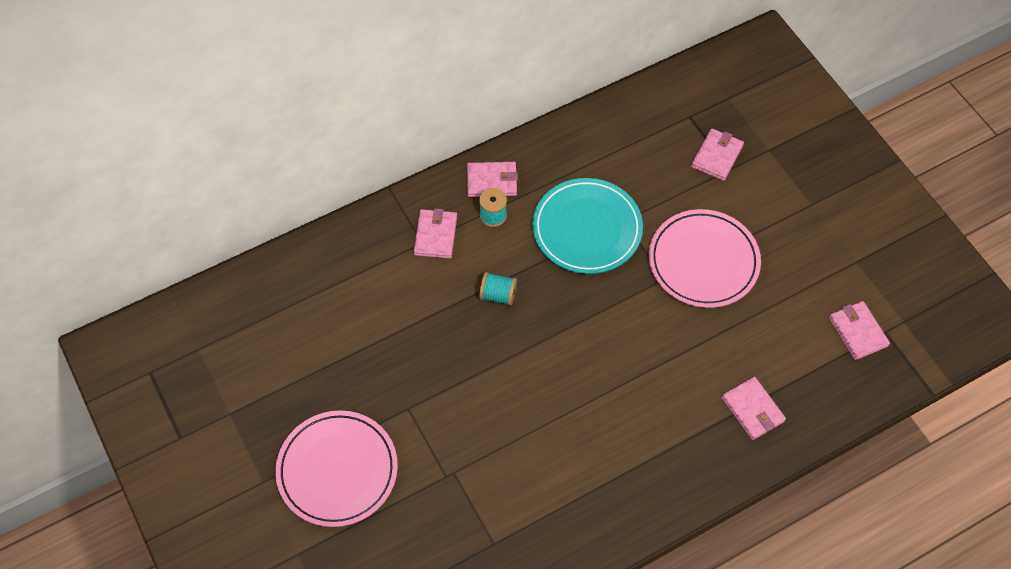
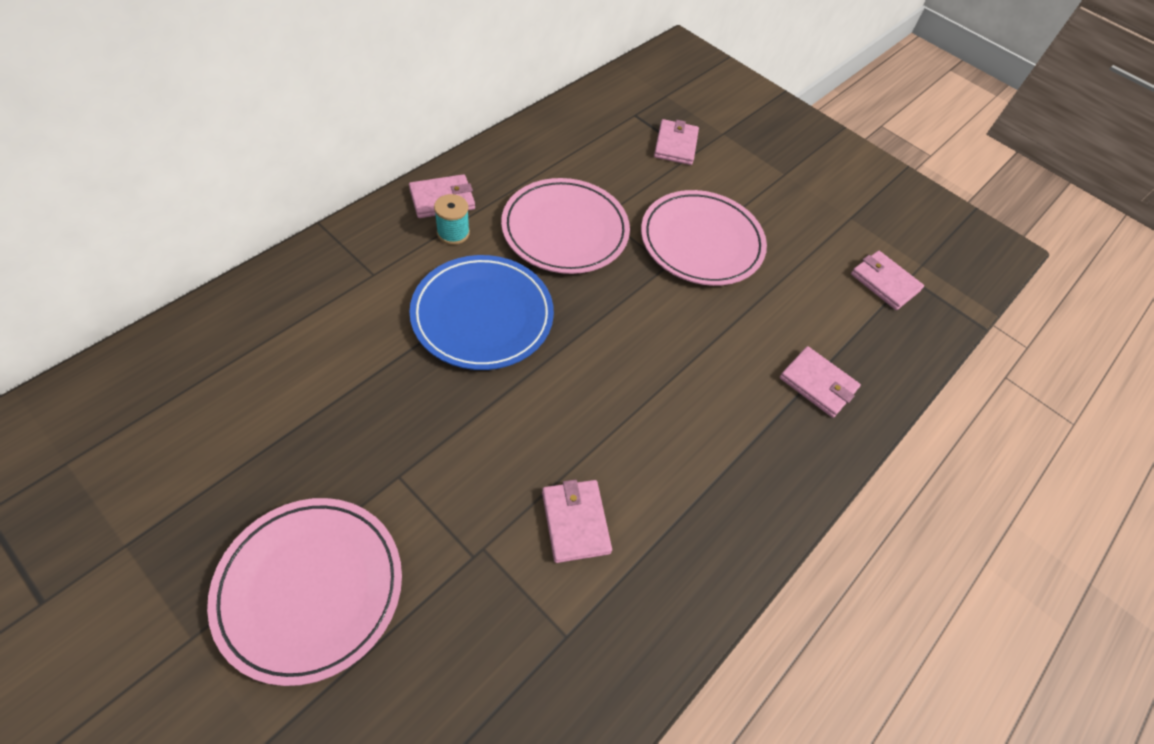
camera: 25 degrees left, 5 degrees down
(436, 235) = (388, 264): pink wallet -> pink wallet (575, 522)
(498, 295) = (482, 315): turquoise spool -> blue plate
(587, 229) = (565, 230): turquoise plate -> pink plate

